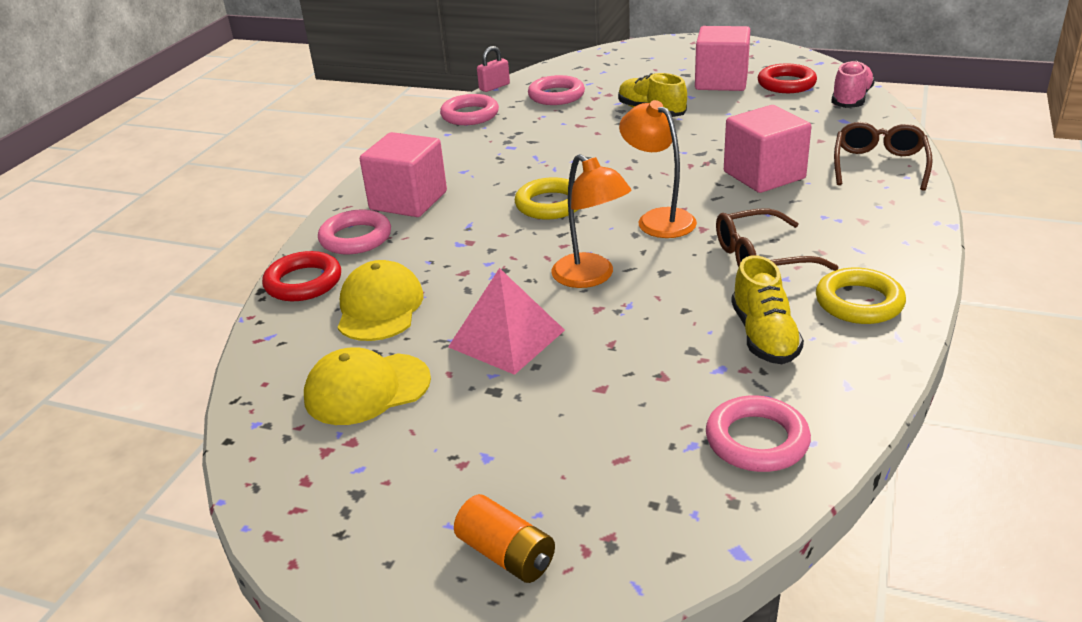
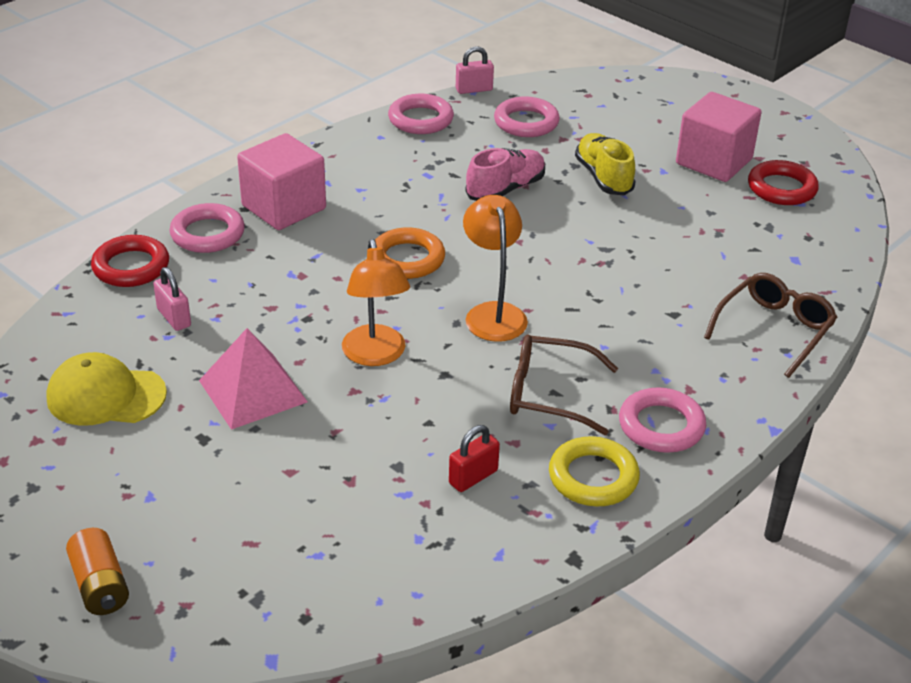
camera: 20 degrees right, 5 degrees up
(380, 307) = (174, 317): yellow cap -> pink padlock
(550, 204) = (407, 259): yellow ring -> orange ring
(757, 440) = (373, 573): pink ring -> pink ring (661, 426)
(764, 175) = (643, 299): pink cube -> none
(764, 336) = (473, 477): yellow shoe -> red padlock
(851, 99) = (831, 234): pink shoe -> pink shoe (505, 189)

